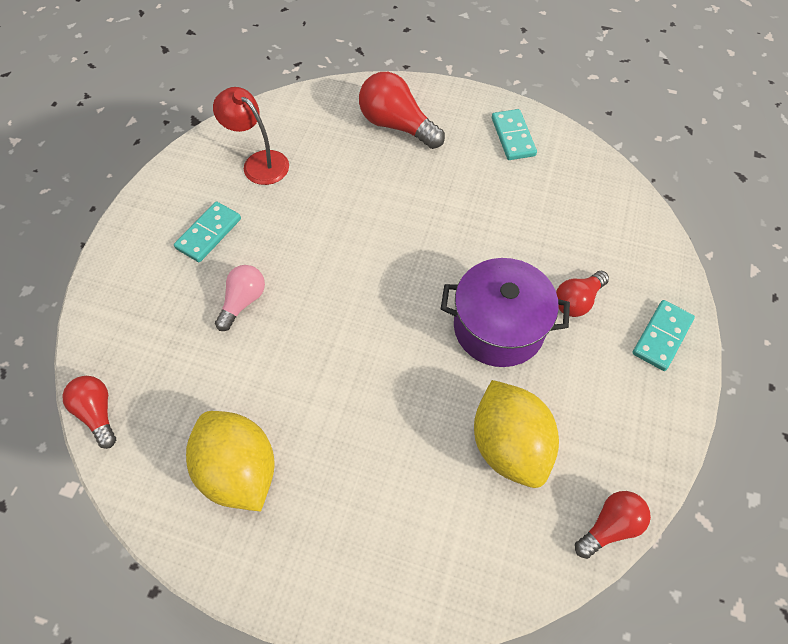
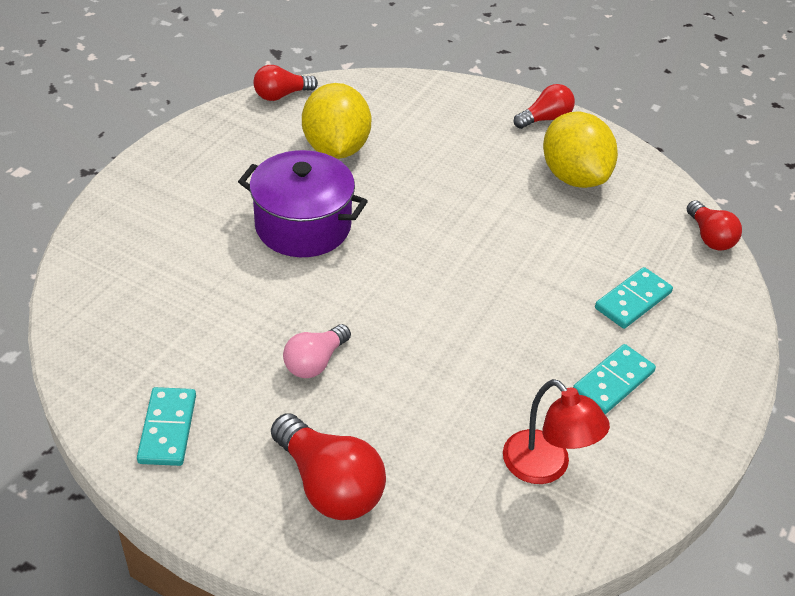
camera: 170 degrees left, 15 degrees down
(243, 301) = (569, 300): pink light bulb -> pink light bulb (315, 362)
(577, 301) = (209, 231): red light bulb -> red light bulb (545, 119)
(662, 337) = (147, 188): turquoise domino -> turquoise domino (632, 300)

